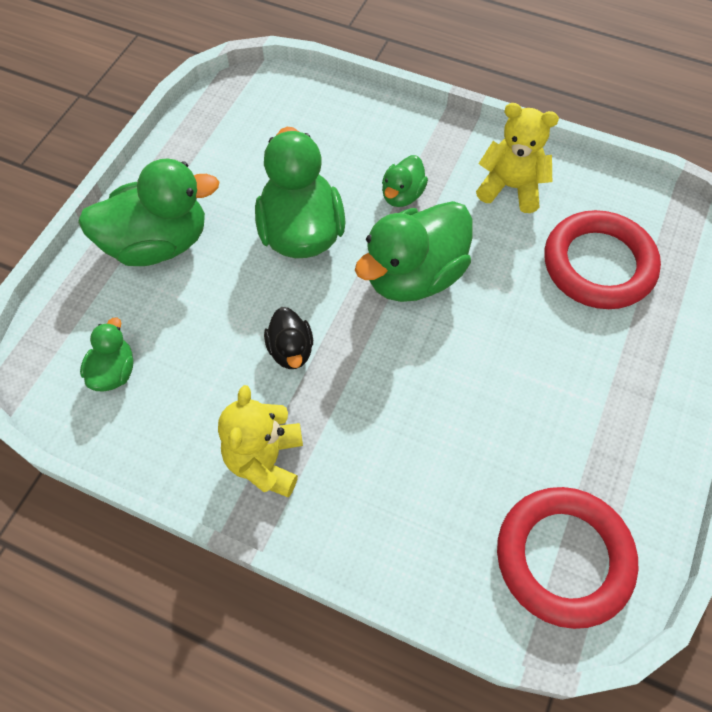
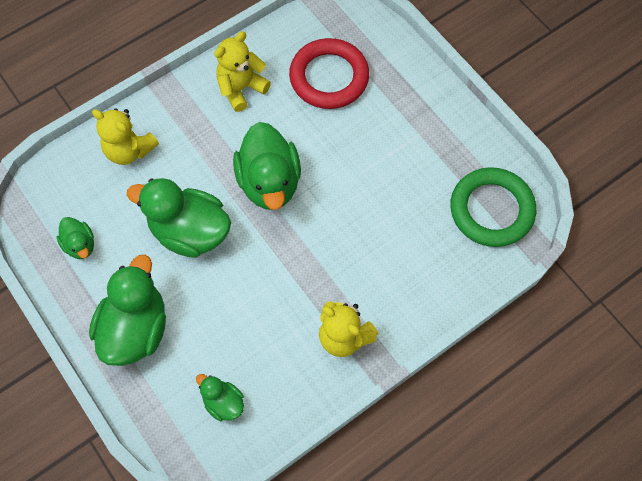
camera: 60 degrees left, 5 degrees up
(291, 350) = (277, 284): black duck -> none
(359, 131) = (129, 150): none -> yellow teddy bear
(402, 195) = (202, 154): green duck -> green duck (80, 245)
(563, 558) = (491, 210): red ring -> green ring

